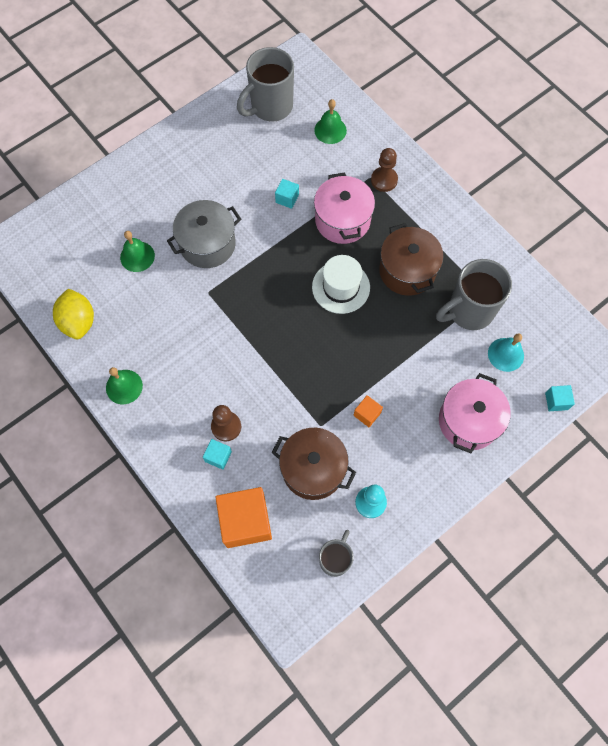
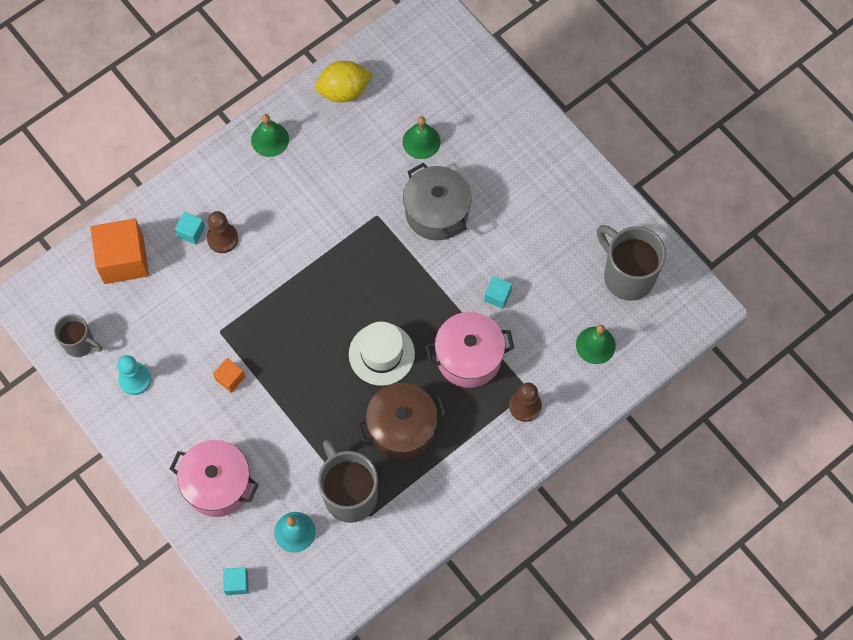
camera: 90 degrees right, 0 degrees up
(313, 469) = (173, 323): brown pot -> none

